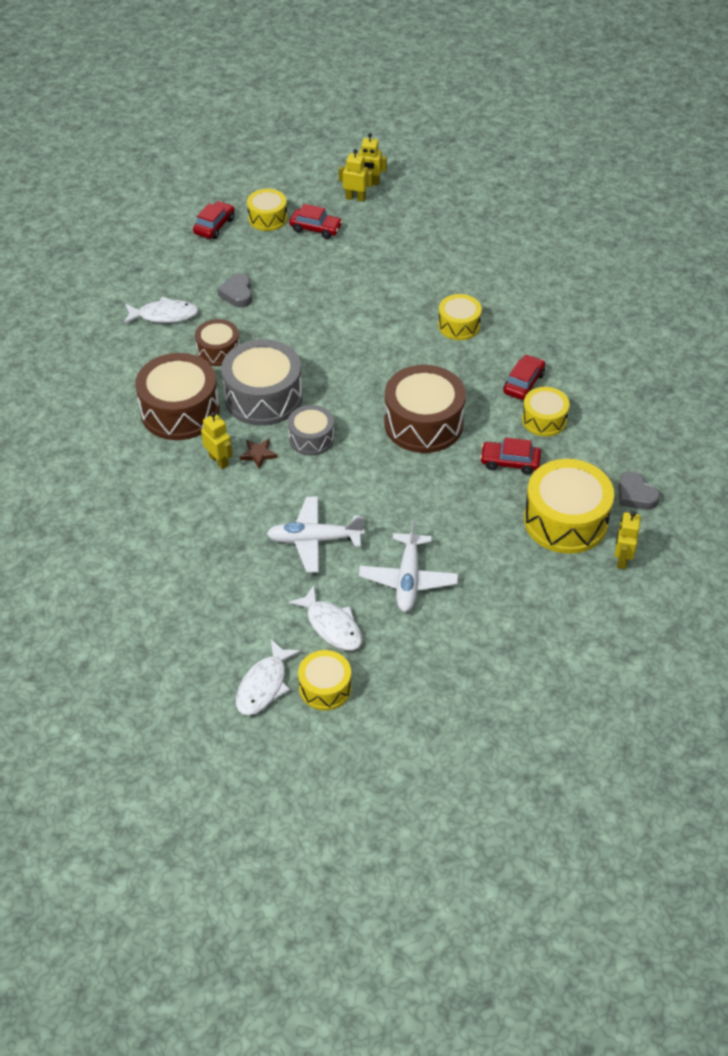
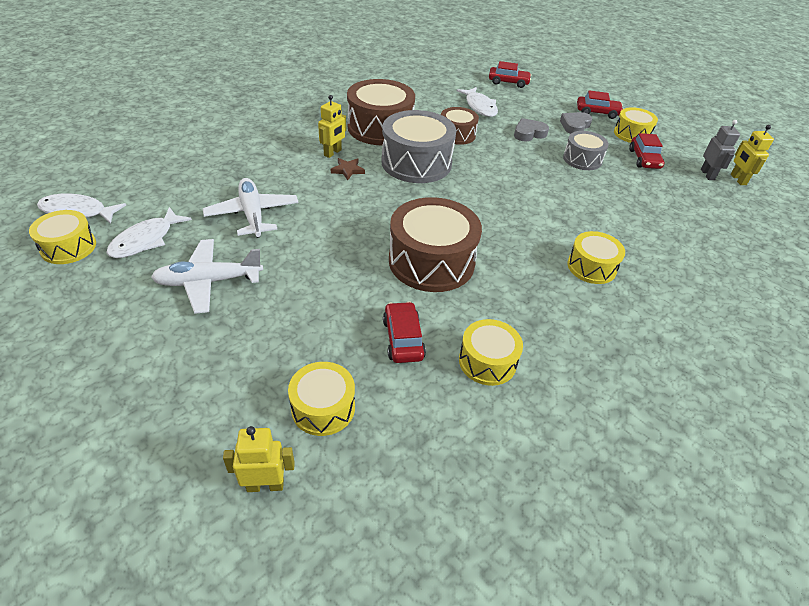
camera: 70 degrees right, 5 degrees down
(311, 438) = (378, 195): grey drum -> grey drum (582, 159)
(355, 198) = (707, 175): yellow robot -> grey robot
(523, 383) = (537, 333): red car -> red car (508, 82)
(565, 520) = (323, 408): yellow drum -> yellow drum, size x0.57
(635, 495) = (392, 486): grey heart -> grey heart (575, 126)

